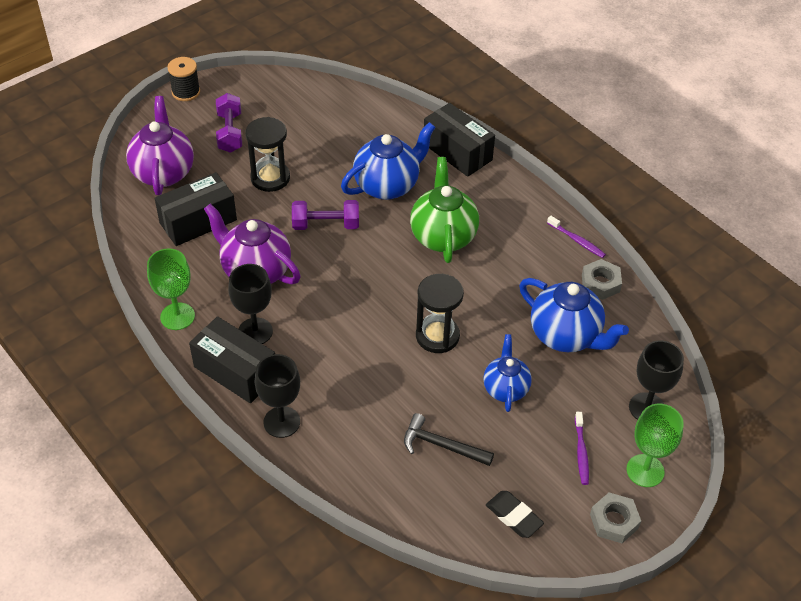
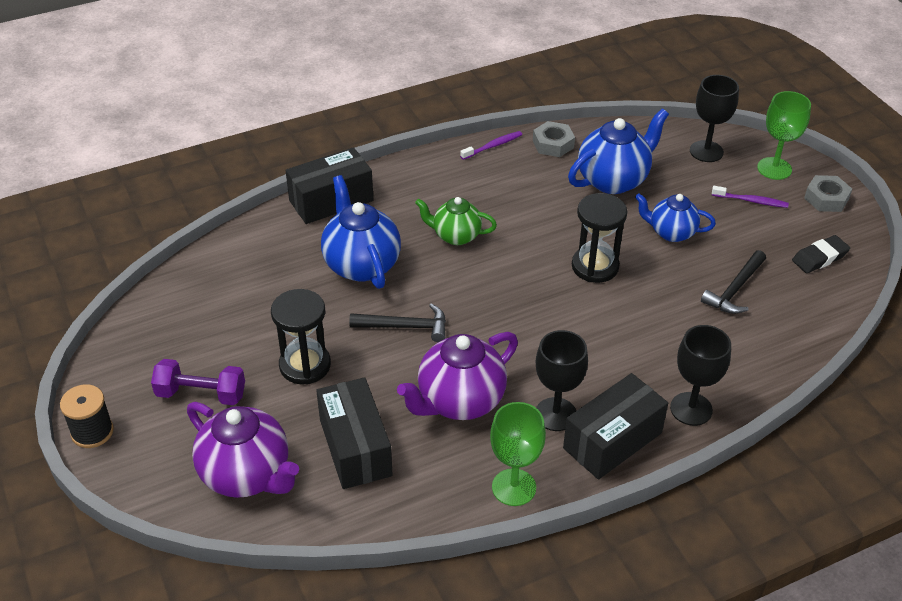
camera: 75 degrees left, 5 degrees down
(163, 172) = (247, 475): purple teapot -> purple teapot turned 150 degrees counterclockwise
(326, 225) = (405, 326): purple dumbbell -> black hammer
(443, 236) = (456, 236): green teapot -> green teapot, size x0.63

